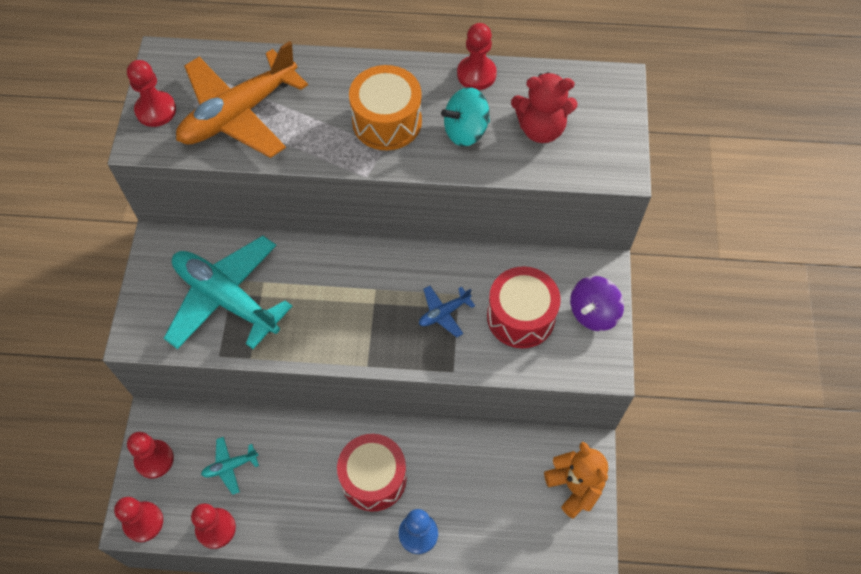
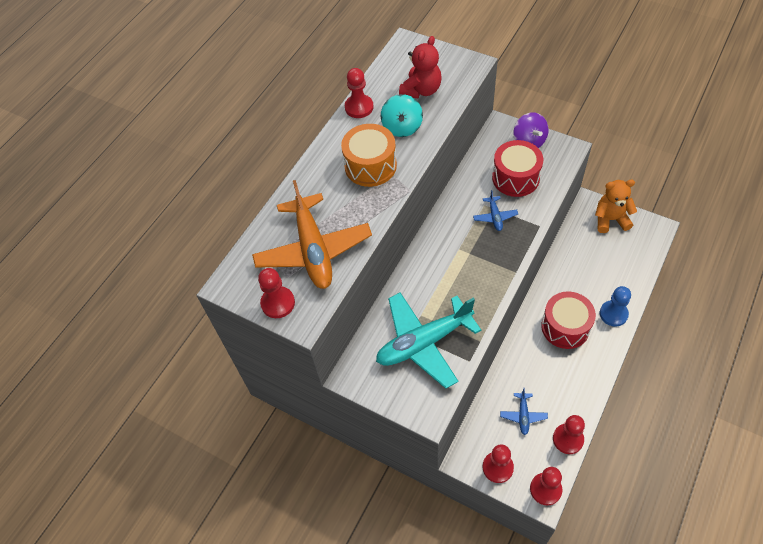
camera: 60 degrees left, 5 degrees down
(230, 466) = (523, 415): turquoise plane -> blue plane

